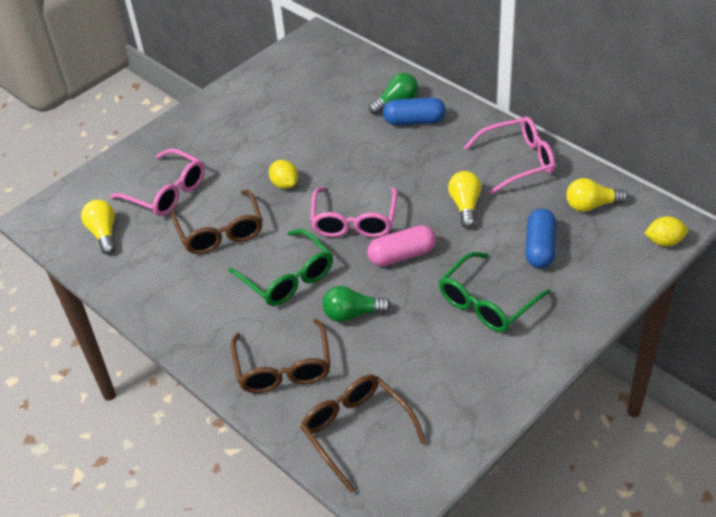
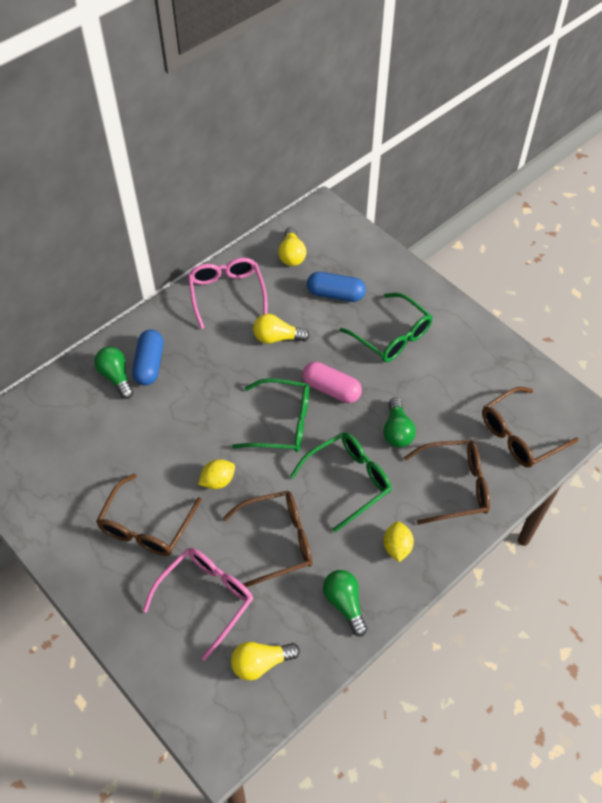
camera: 90 degrees left, 10 degrees up
(153, 285) = (344, 604): none -> green light bulb
(238, 146) = (146, 526): none -> brown glasses
(354, 221) = (282, 423): pink glasses -> green glasses
(402, 255) = (331, 389): pink capsule -> pink capsule turned 45 degrees counterclockwise
(664, 241) = (339, 220): yellow lemon -> yellow lemon (397, 547)

